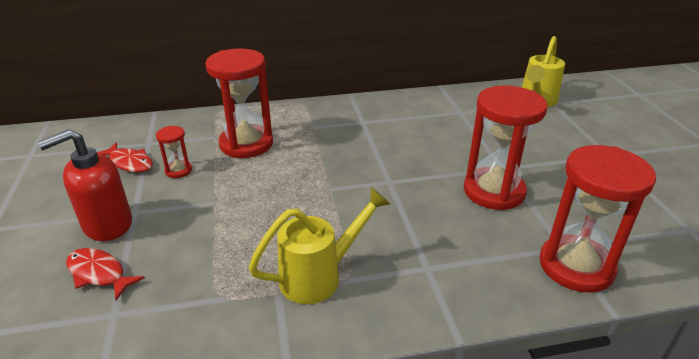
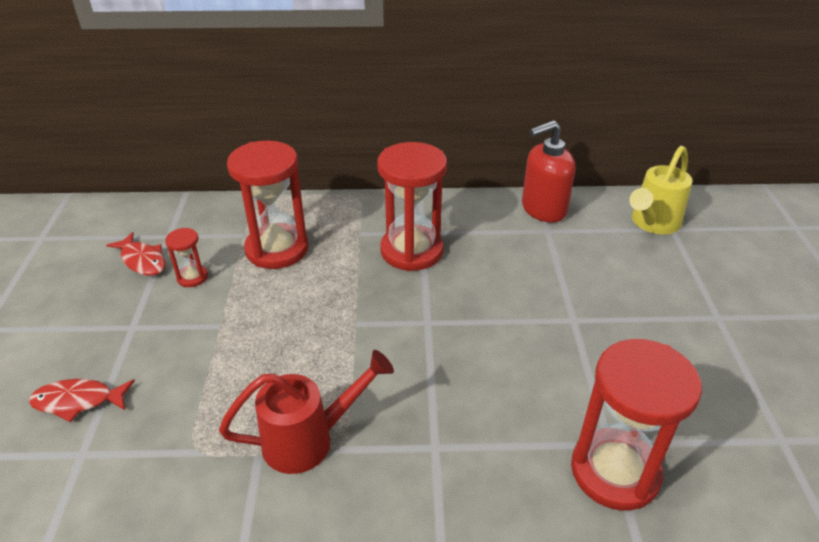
camera: 10 degrees right, 5 degrees up
(99, 273) = (78, 401): red fish -> red fish turned 45 degrees counterclockwise
(107, 224) = (100, 340): red soap dispenser -> red soap dispenser (543, 209)
(320, 276) = (310, 439): yellow watering can -> red watering can
(494, 191) = (550, 352): red hourglass -> red hourglass (411, 251)

